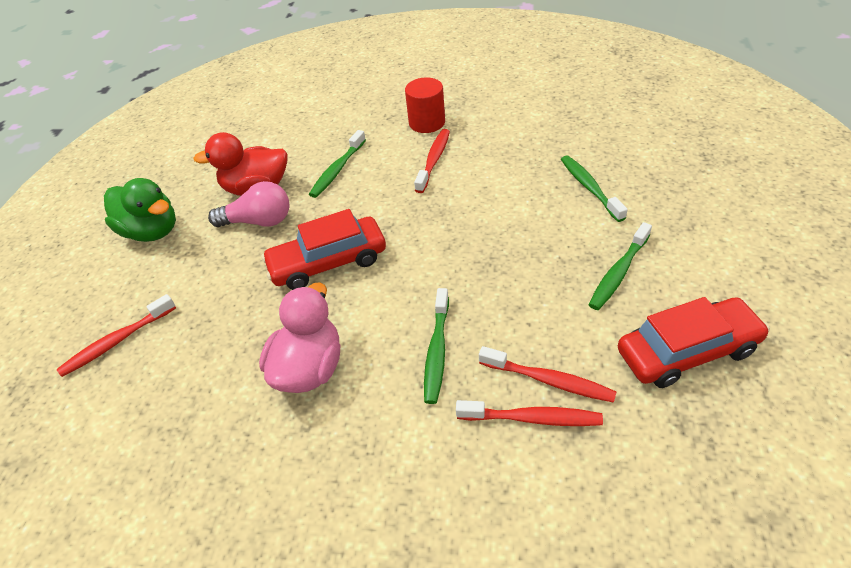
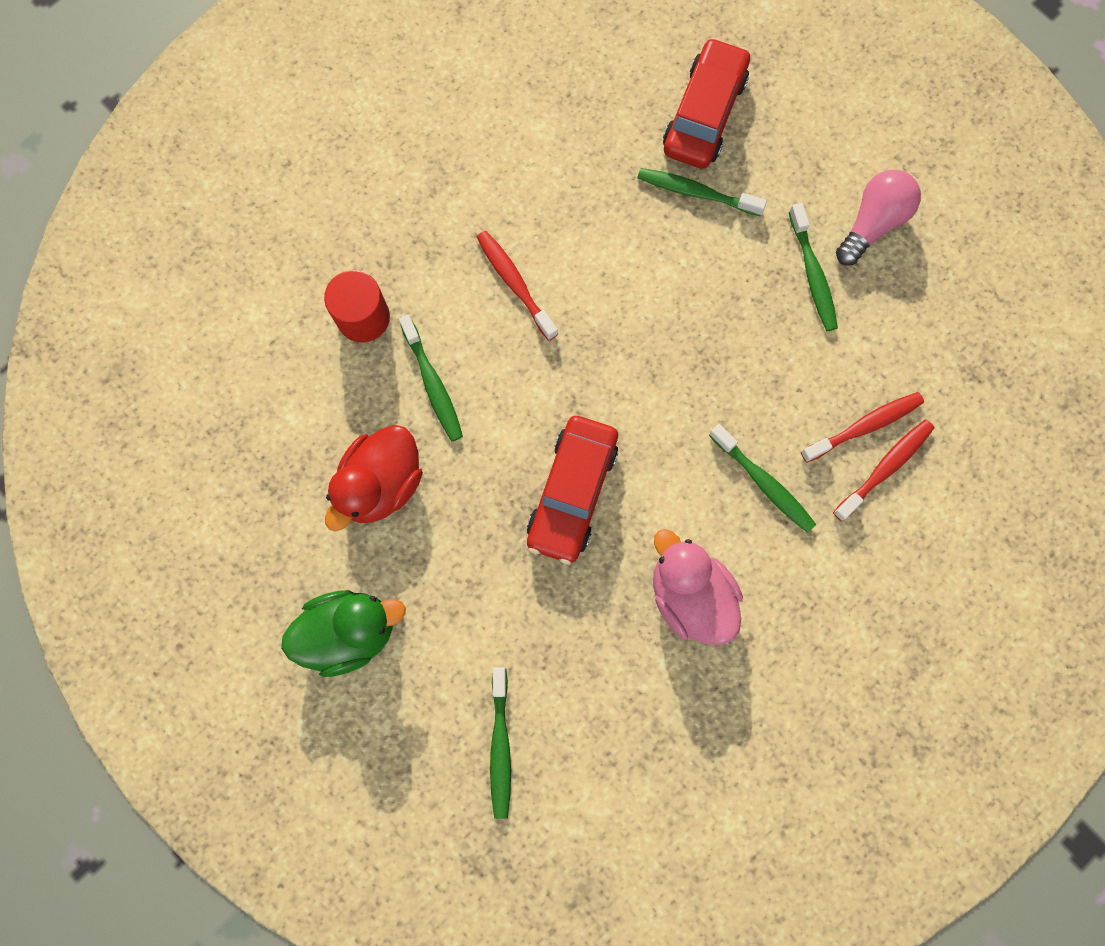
camera: 55 degrees left, 30 degrees up
(116, 341) = (500, 746): red toothbrush -> green toothbrush
(259, 221) = (442, 516): pink light bulb -> pink light bulb (872, 223)
(427, 122) = (442, 236): red cylinder -> red cylinder (363, 317)
(687, 351) = (925, 308): red car -> red car (704, 114)

